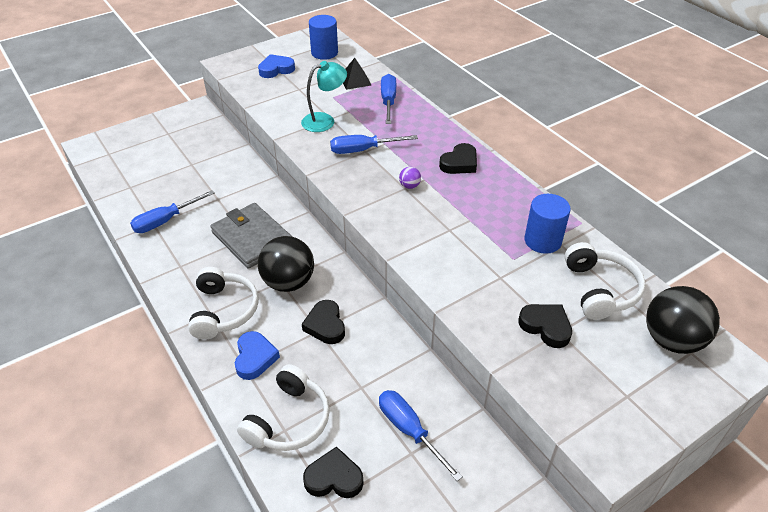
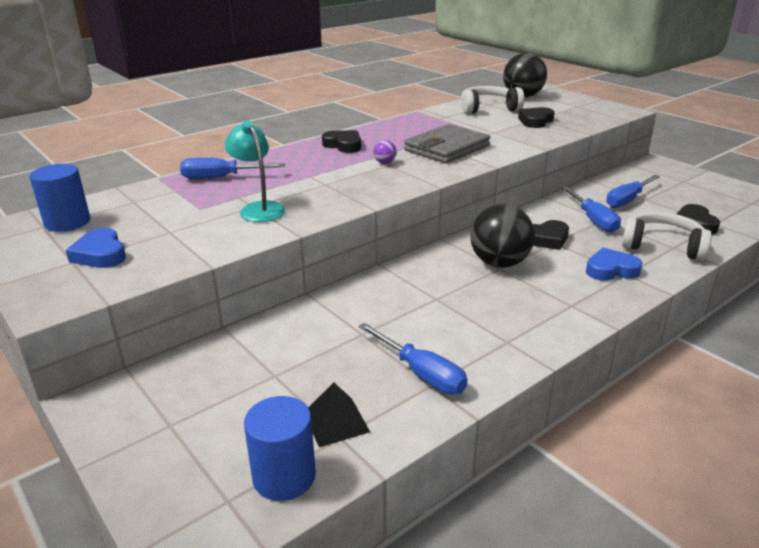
camera: 95 degrees left, 15 degrees down
(224, 310) = (562, 296): white headphones -> none
(252, 238) = (436, 295): grey wallet -> grey wallet (447, 148)
(355, 80) = (162, 197): black pyramid -> black pyramid (336, 422)
(363, 150) = (323, 185): blue screwdriver -> blue screwdriver (593, 220)
(542, 240) = (444, 121): blue cylinder -> blue cylinder (284, 476)

